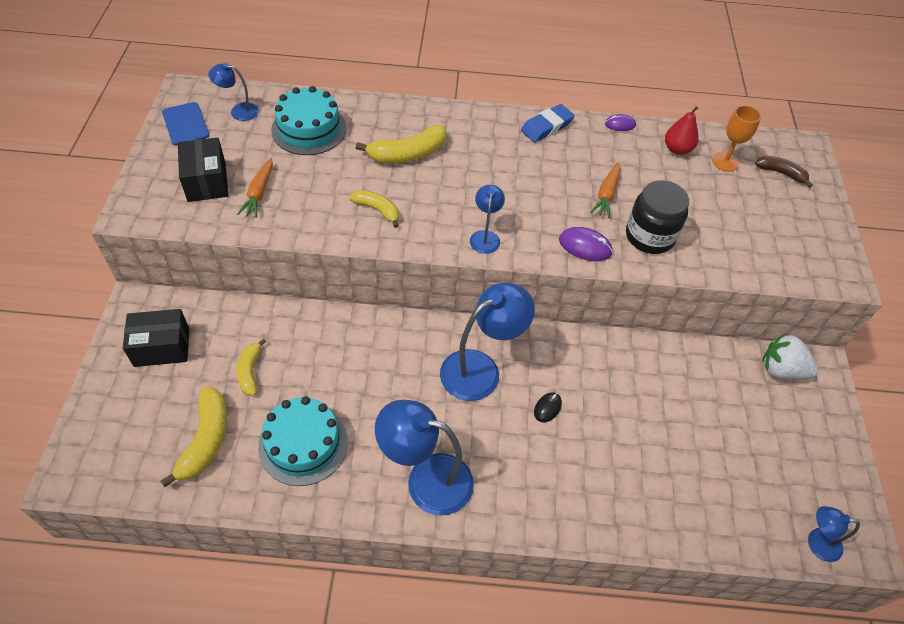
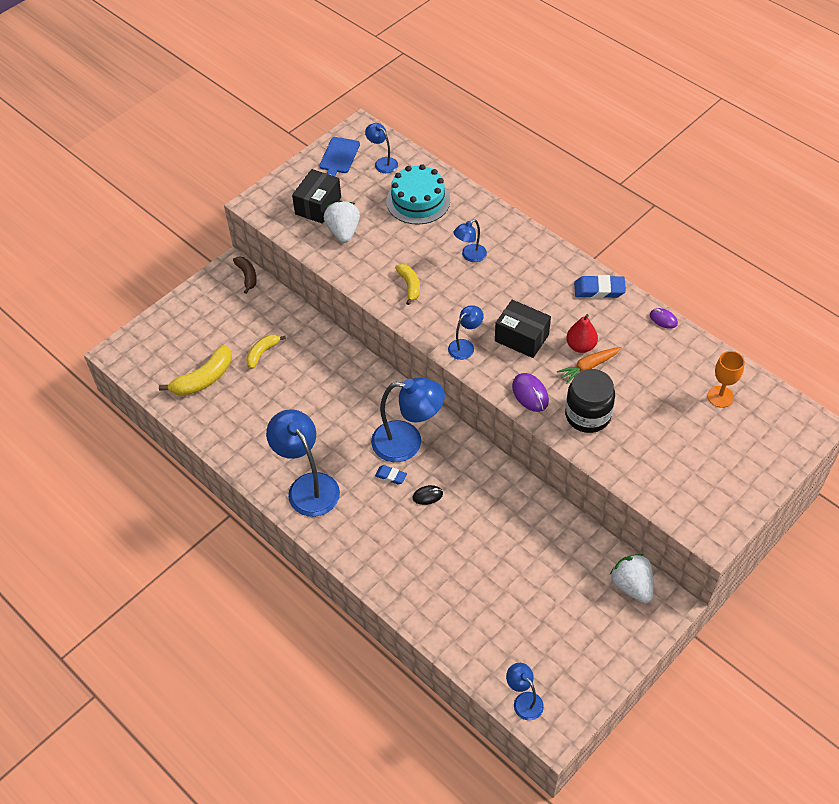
camera: 45 degrees right, 0 degrees up
(162, 347) = (225, 306): black box -> black box (521, 338)
(259, 193) = (343, 232): orange carrot -> white strawberry
(303, 444) = (255, 417): turquoise cake -> none
(407, 154) = (470, 256): yellow banana -> blue lamp
(496, 412) = (391, 476): none -> blue eraser
(677, 149) = (689, 364): red pear -> red pear (580, 346)
(781, 173) = (760, 432): brown banana -> brown banana (247, 276)

